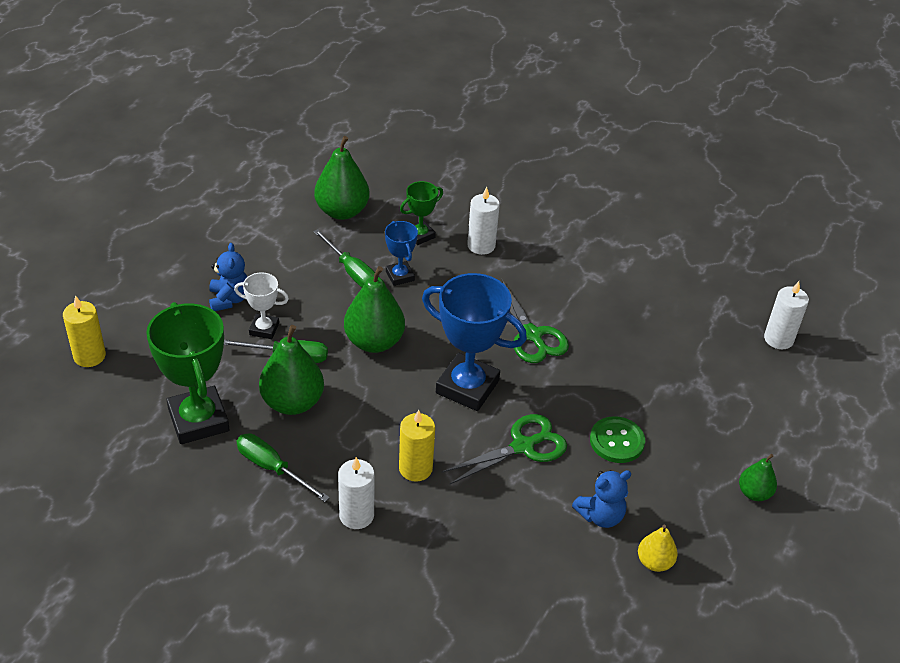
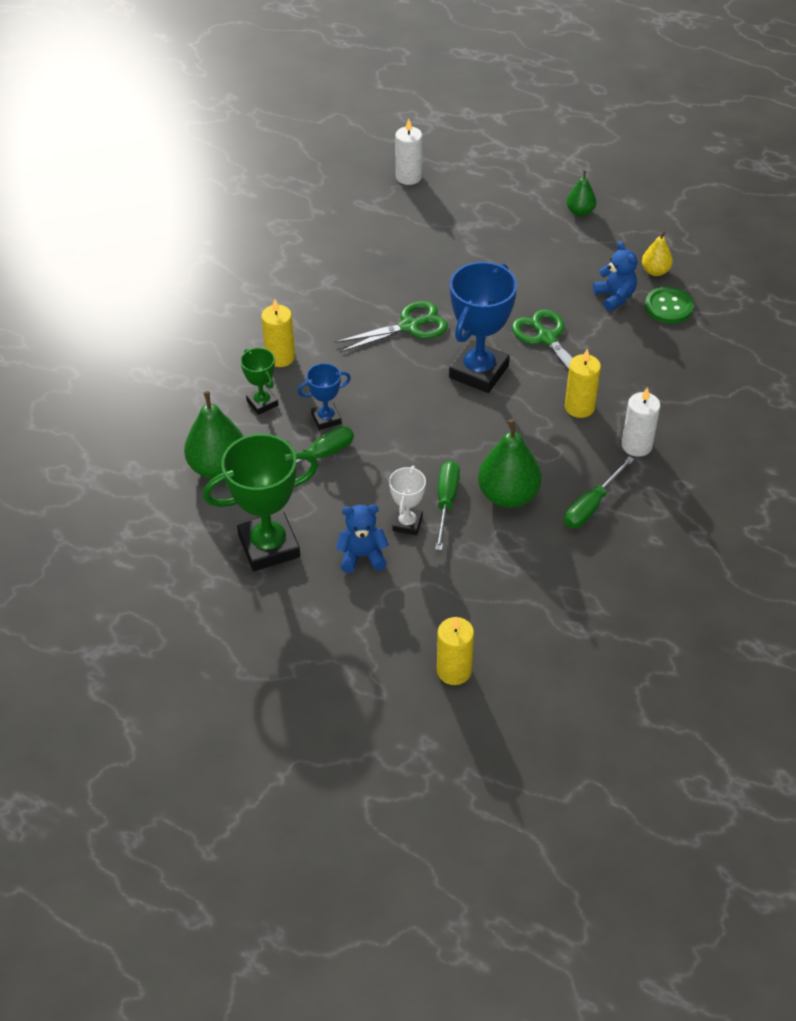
camera: 85 degrees left, 5 degrees up
(198, 420) = (537, 566): green trophy -> green trophy (269, 546)
(374, 342) = (423, 437): green pear -> none
(481, 245) = (280, 357): white candle -> yellow candle
(617, 441) = (534, 282): green button -> green button (668, 307)

